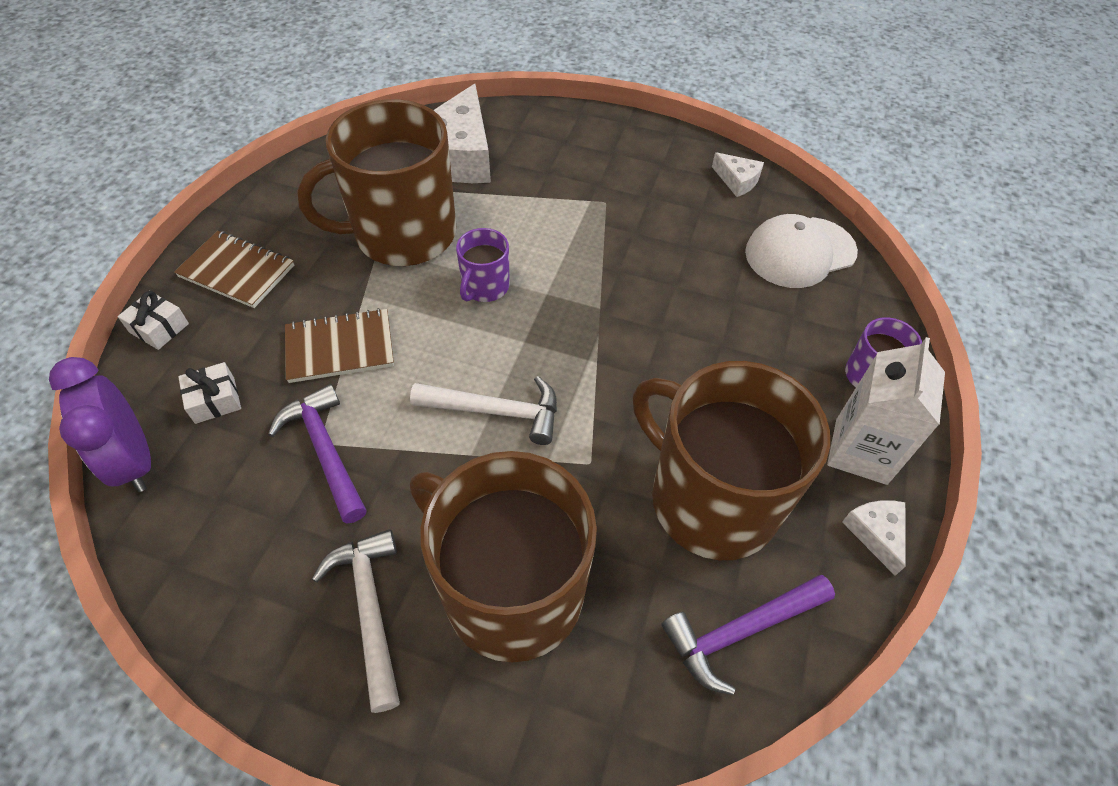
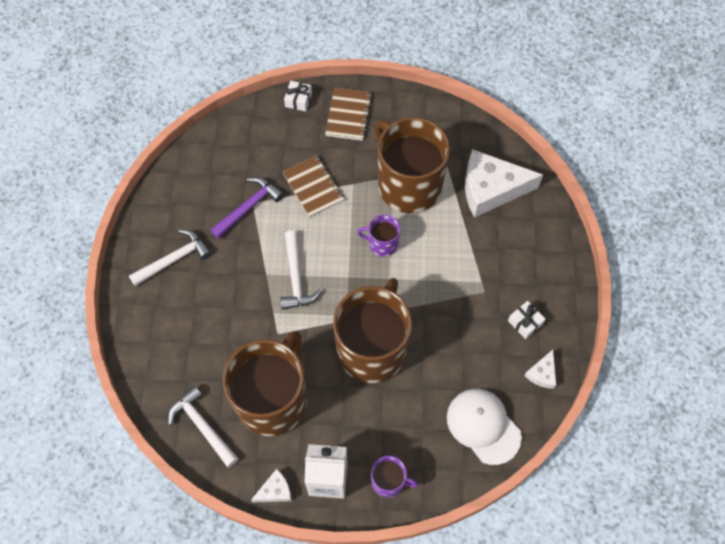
camera: 75 degrees right, 10 degrees up
(134, 460) = (221, 130): purple clock -> none
(215, 400) = (263, 146): white gift -> white gift (525, 322)
(510, 590) = (198, 315): brown mug -> brown mug (372, 348)
(740, 631) = (202, 426): purple hammer -> white hammer

